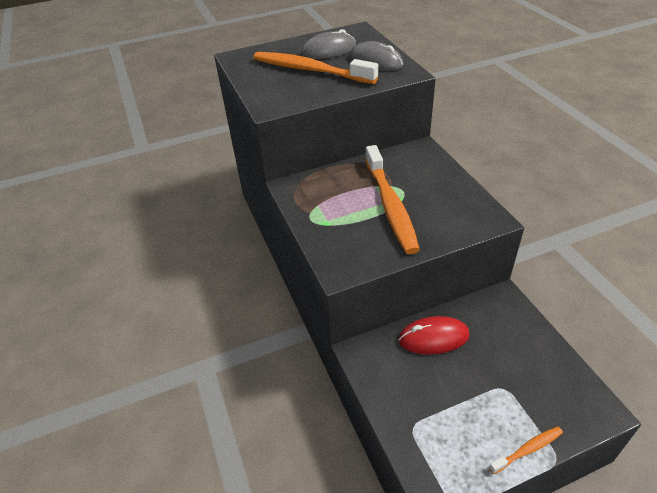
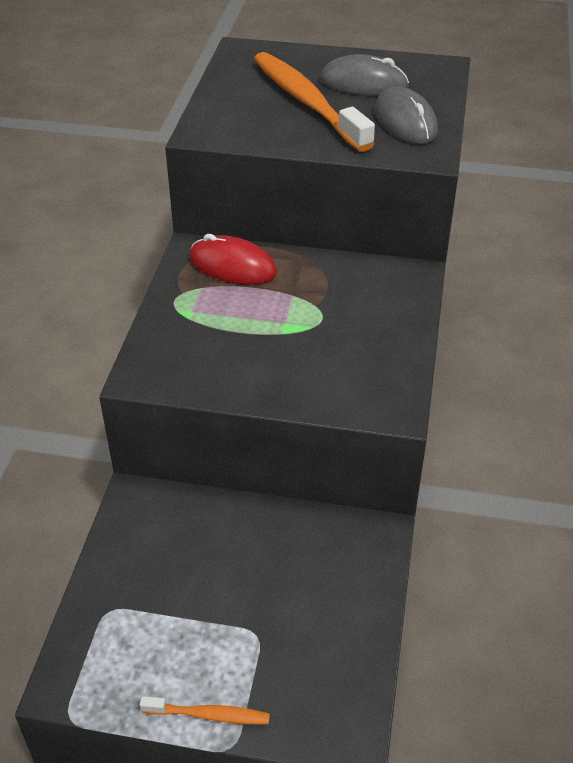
camera: 30 degrees right, 0 degrees up
(390, 205) = (284, 329): orange toothbrush -> none
(433, 338) = (236, 530): red mouse -> red mouse (232, 266)

